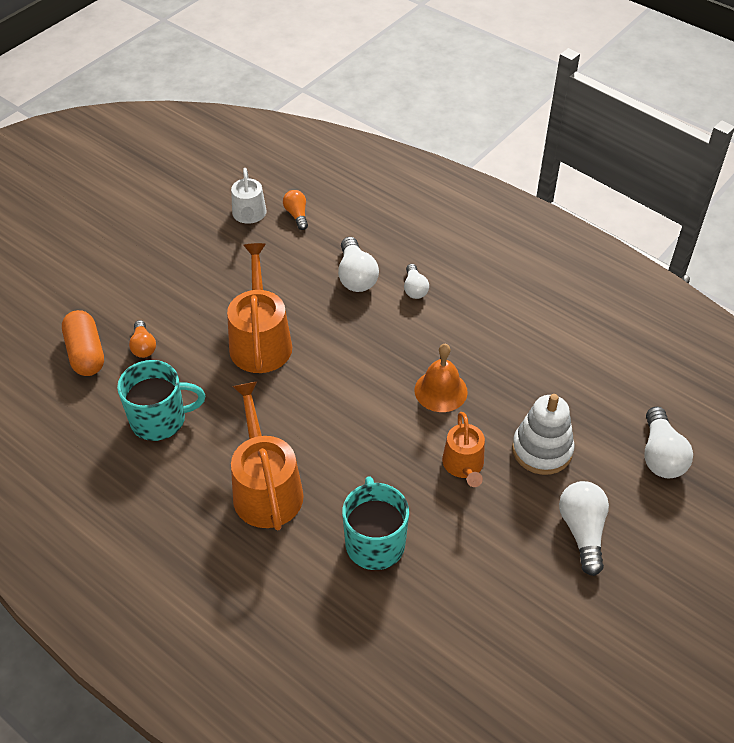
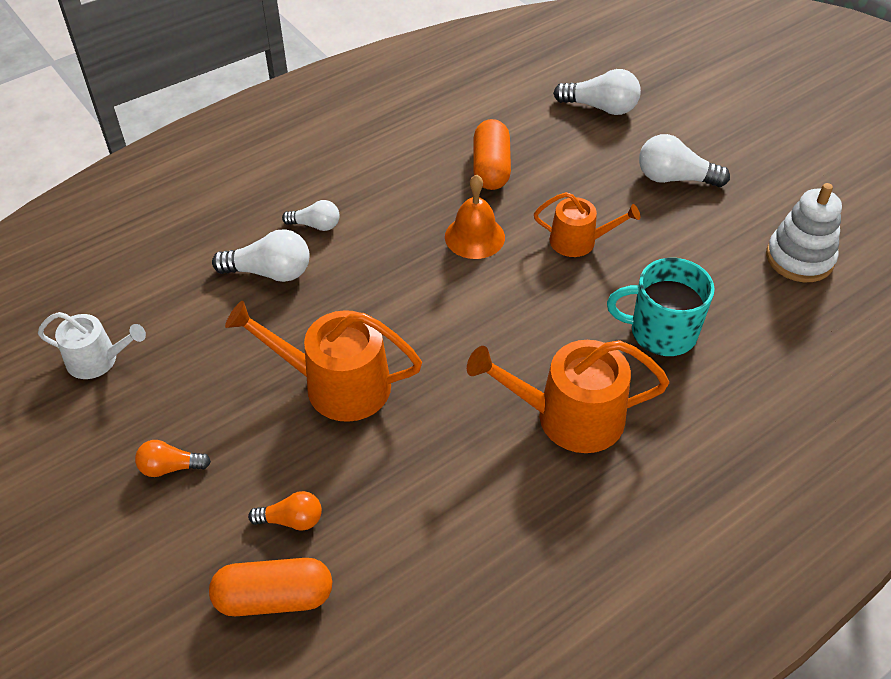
camera: 75 degrees left, 0 degrees up
(160, 419) = (430, 515): turquoise mug -> none
(297, 215) = (129, 309): orange light bulb -> orange light bulb (170, 467)
(532, 385) = (491, 168): none -> orange capsule
(542, 450) = (574, 181): white stacking toy -> white stacking toy (799, 258)

